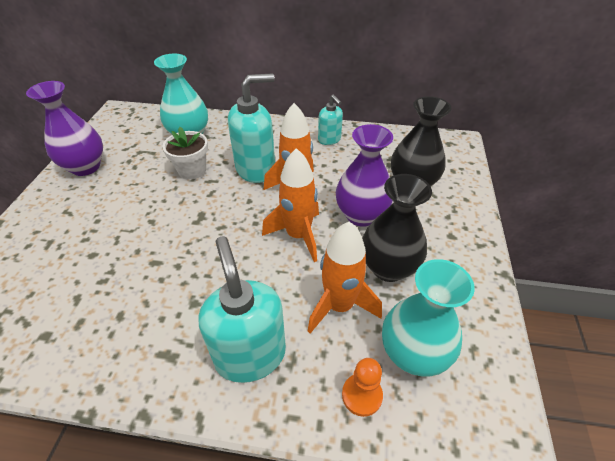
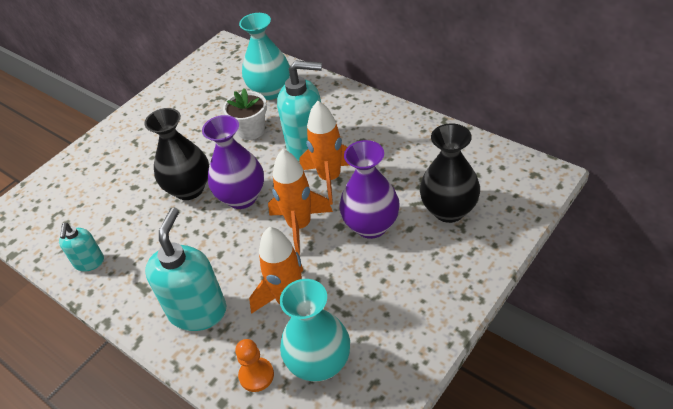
camera: 35 degrees right, 0 degrees up
(85, 167) = (168, 101): purple vase -> purple vase (242, 197)
(329, 139) = (402, 132): turquoise soap dispenser -> turquoise soap dispenser (89, 262)
(388, 268) = (357, 285): black vase -> black vase (189, 189)

